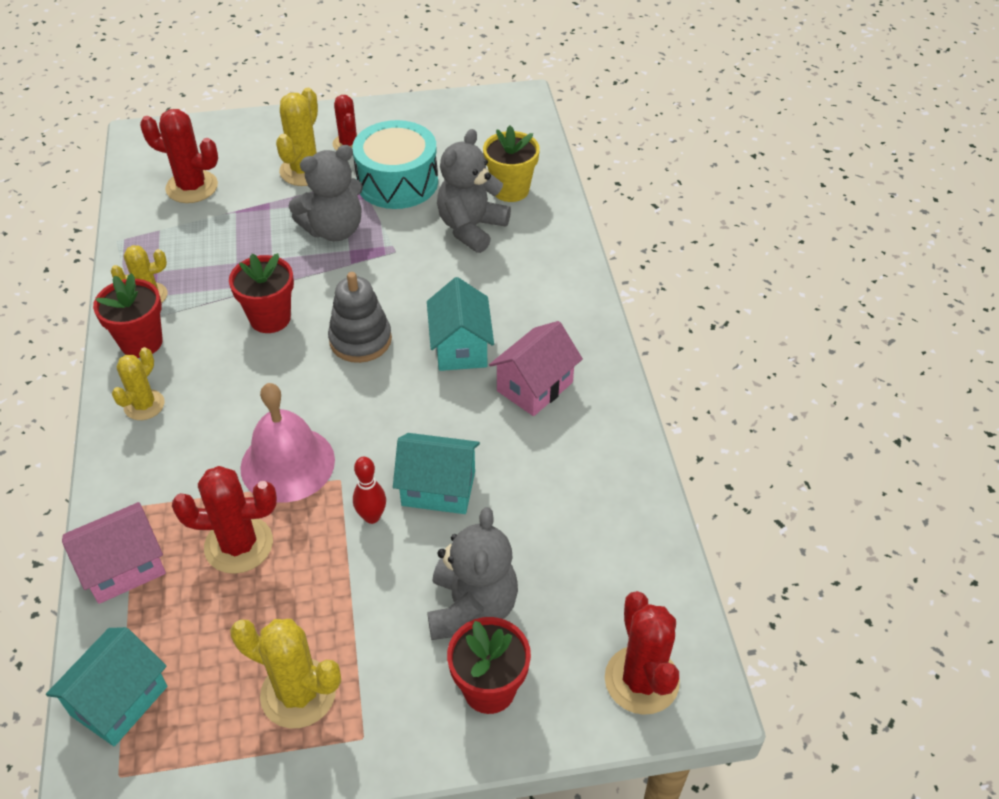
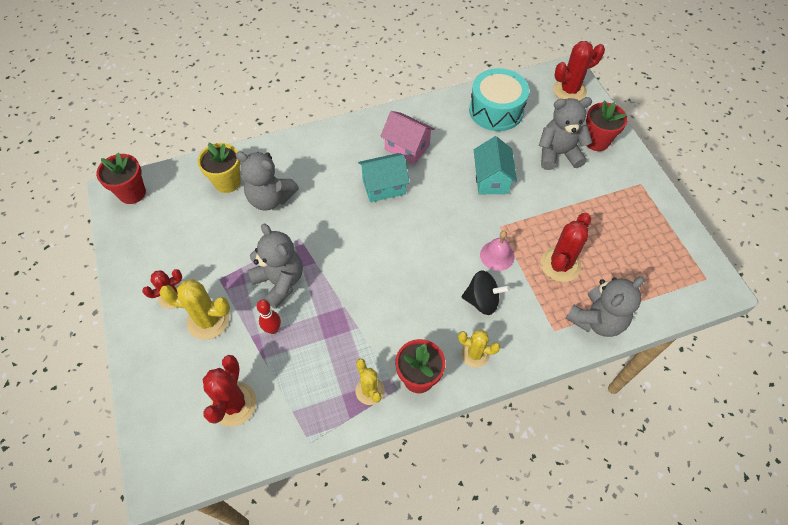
camera: 100 degrees left, 10 degrees up
(119, 700) = (671, 292): turquoise house -> none
(124, 567) = (596, 320): pink house -> grey teddy bear
(219, 429) = (482, 301): none -> black spinning top
(239, 545) = (560, 265): red cactus -> red cactus turned 45 degrees clockwise
(270, 318) = (378, 299): red flower pot -> red flower pot (132, 193)
(287, 463) = (497, 255): pink bell -> pink bell, size x0.59
(298, 693) = (632, 214): yellow cactus -> none
(360, 340) = (388, 240): grey stacking toy -> none
(372, 517) = (520, 206): red bowling pin -> red bowling pin (273, 329)
(397, 182) = (221, 252): turquoise drum -> turquoise drum (496, 110)

